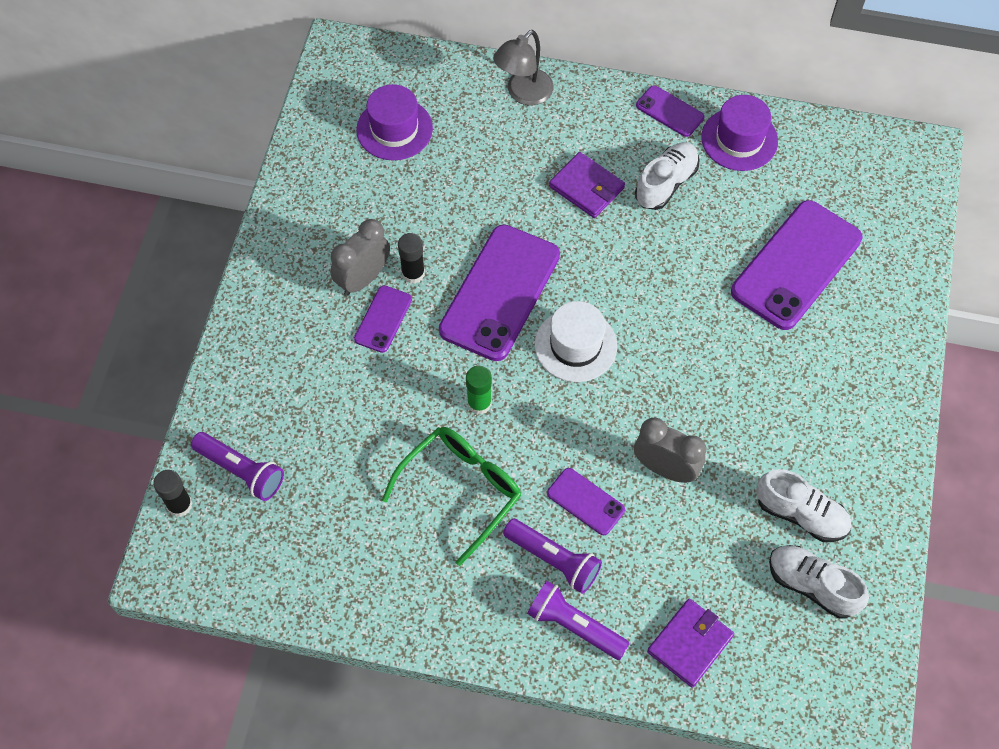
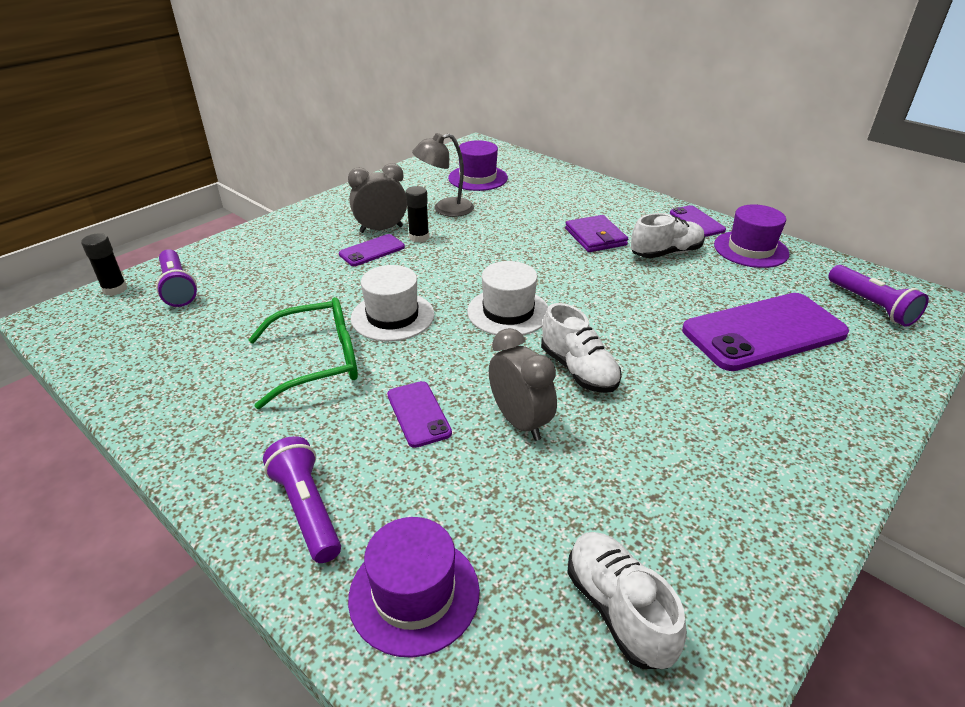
camera: 30 degrees right, 25 degrees down
(479, 403) = (392, 316): green glue stick -> white hat
(500, 292) = (474, 265): purple phone -> none
(523, 94) = (585, 187): grey lamp -> grey lamp (445, 209)
(553, 560) = (344, 444): purple flashlight -> purple flashlight (871, 306)
(690, 644) = (414, 594): purple wallet -> purple hat
(801, 514) = (649, 526): white shoe -> white shoe (578, 370)

